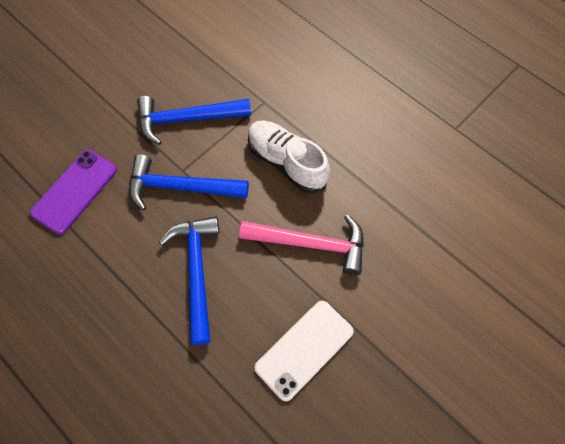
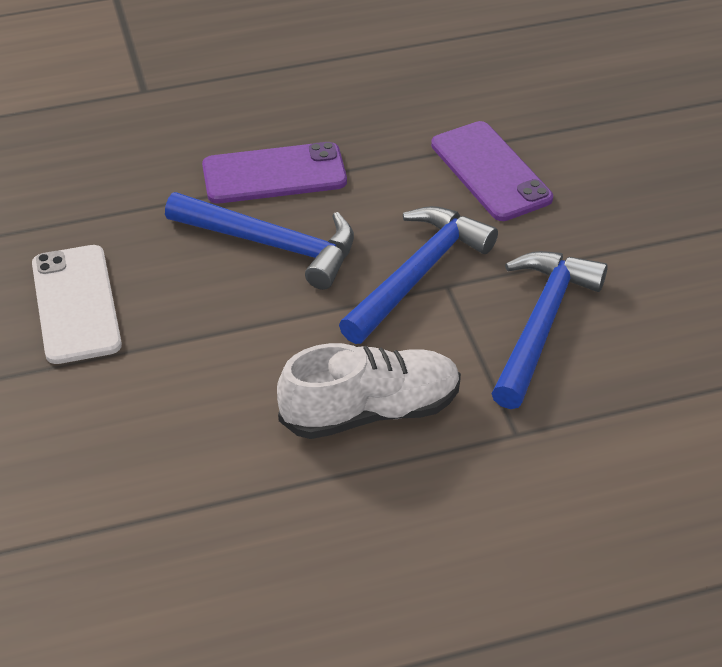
camera: 120 degrees right, 20 degrees down
(133, 307) = (274, 174): none -> purple phone
(311, 243) = (210, 377): pink hammer -> none

